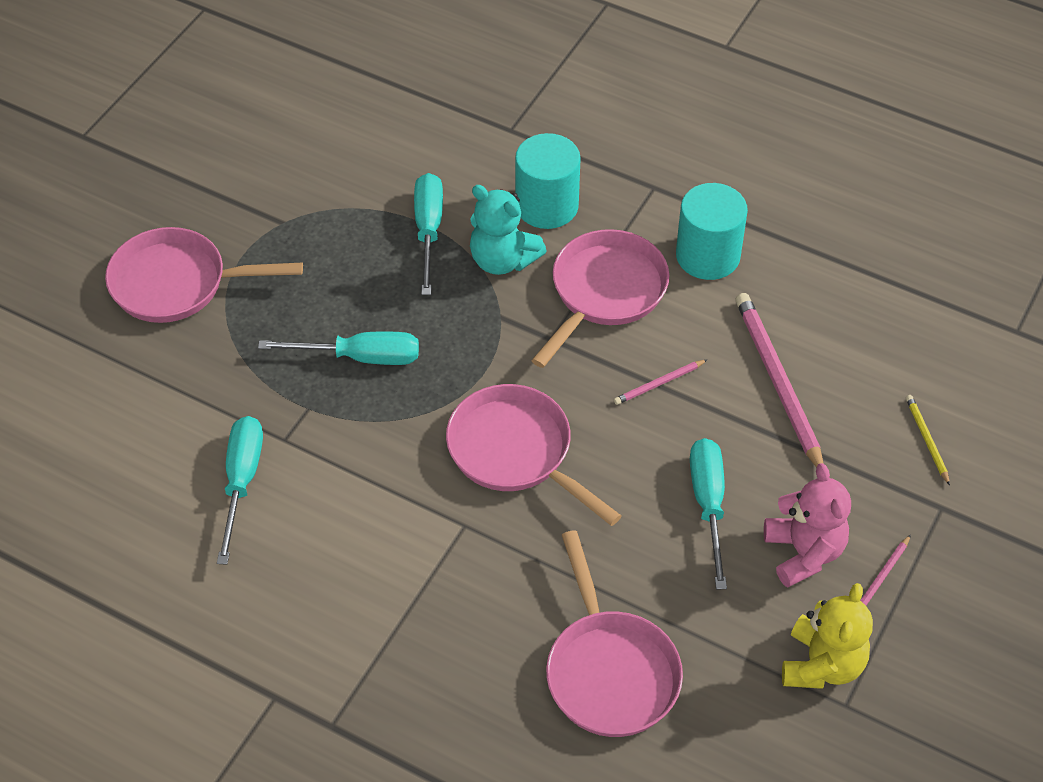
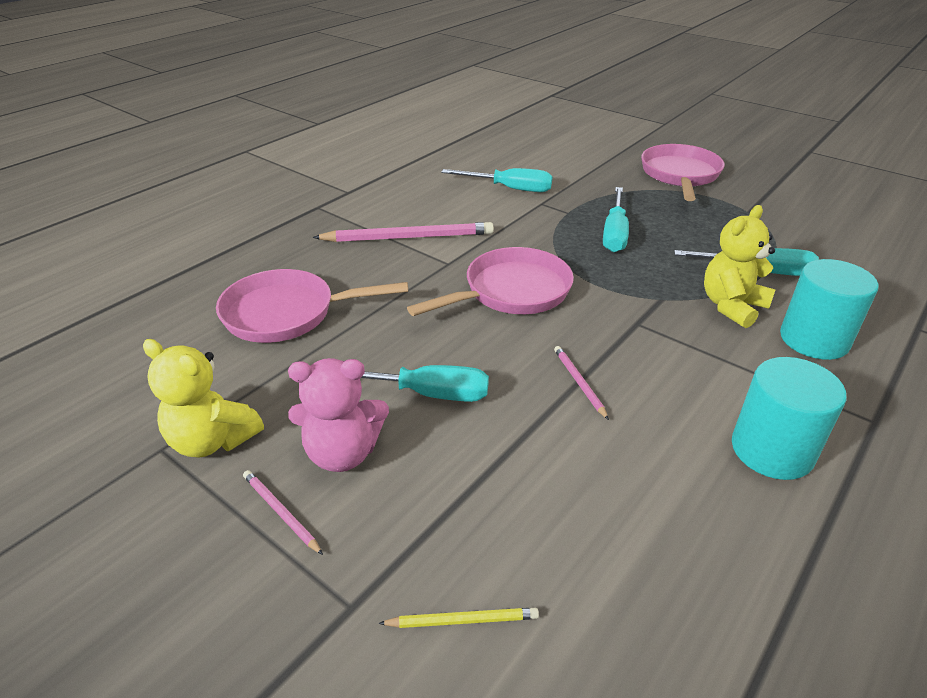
camera: 100 degrees right, 15 degrees down
(502, 260) = (731, 306): turquoise teddy bear -> yellow teddy bear
(605, 292) = (700, 363): pink pan -> none
(778, 383) = (574, 477): pink pencil -> pink pencil (408, 237)

